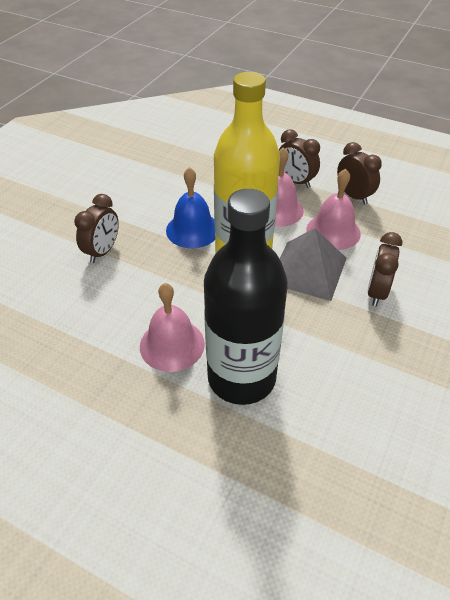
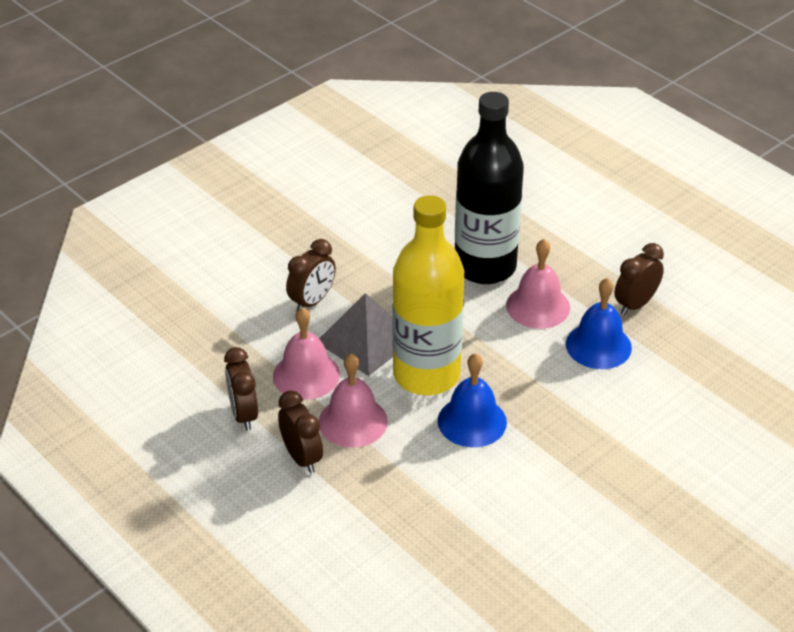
camera: 160 degrees left, 5 degrees down
(102, 251) = (589, 421): brown clock -> brown clock (635, 304)
(105, 318) = (598, 345): none -> blue bell

